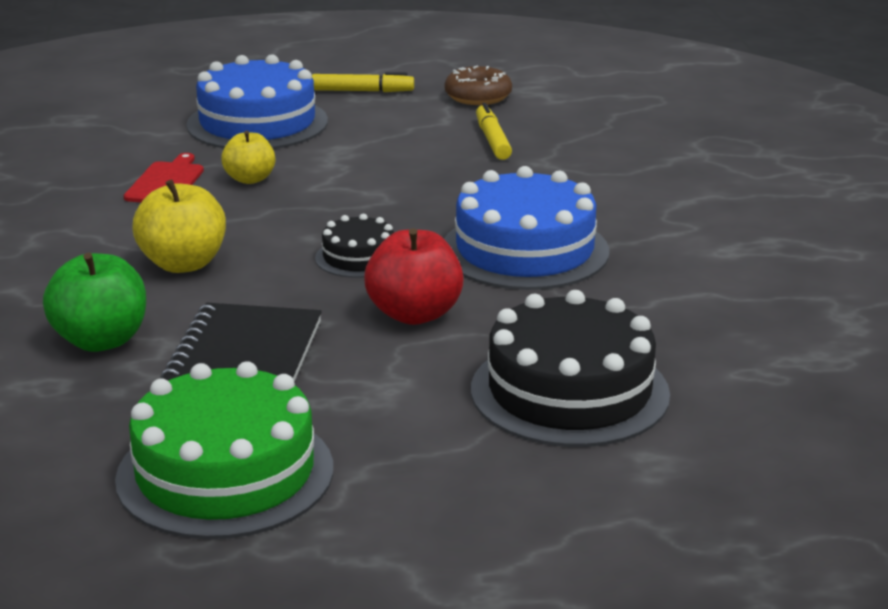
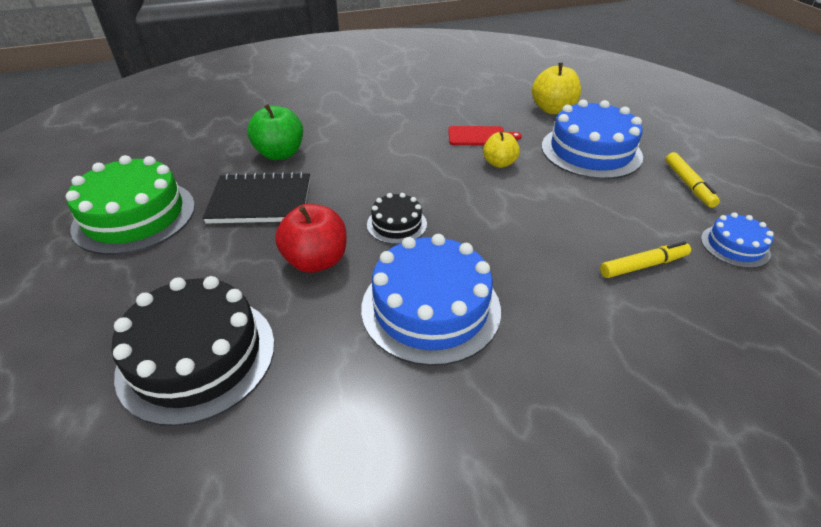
camera: 80 degrees right, 15 degrees up
(183, 264) = (372, 161): yellow apple -> yellow apple (552, 109)
(478, 96) = (734, 246): brown donut -> blue cake

